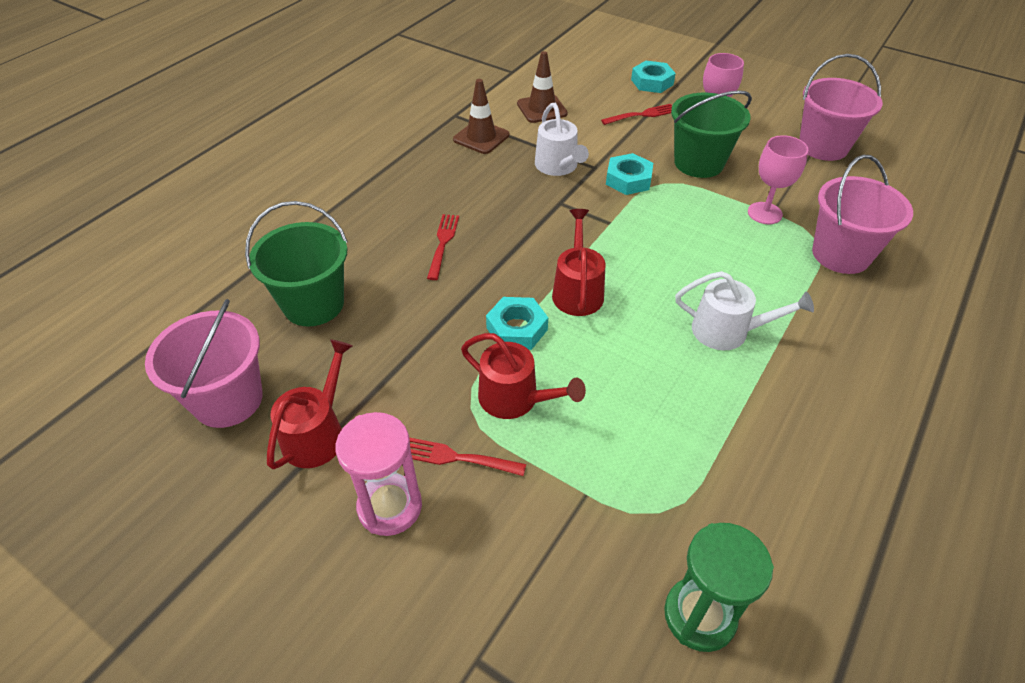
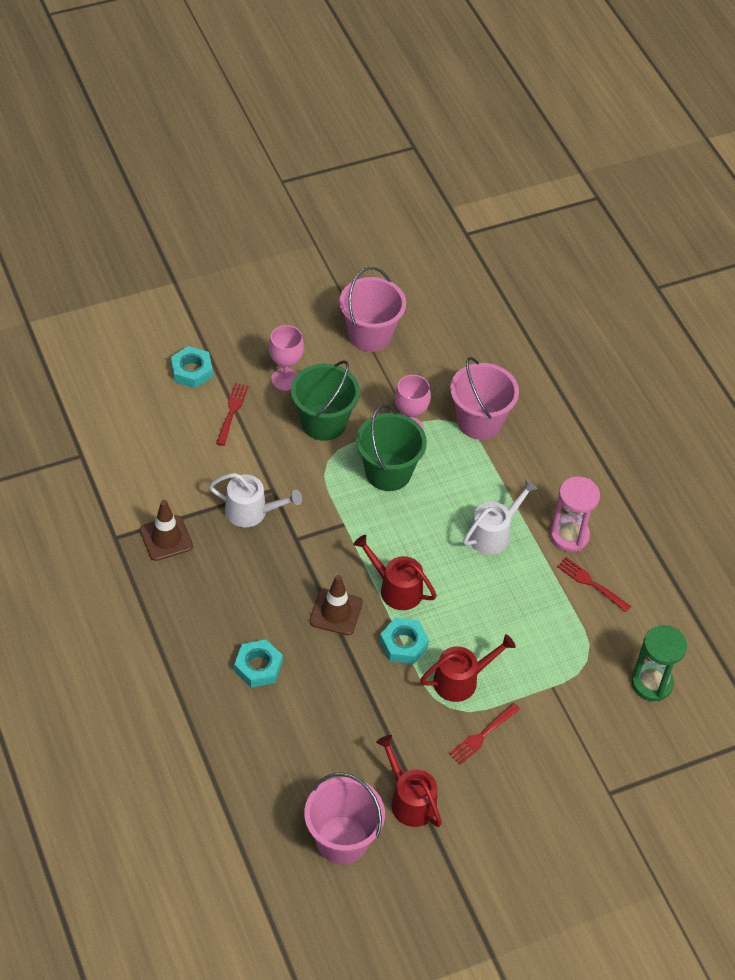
camera: 60 degrees left, 5 degrees up
(313, 304) = (285, 751): green bucket -> green bucket (388, 472)
(390, 507) = (492, 787): pink hourglass -> pink hourglass (569, 536)
(443, 244) = (283, 639): red fork -> red fork (591, 584)
(542, 109) = (161, 471): brown traffic cone -> brown traffic cone (336, 612)
(628, 180) = (305, 479): turquoise nut -> turquoise nut (258, 667)

